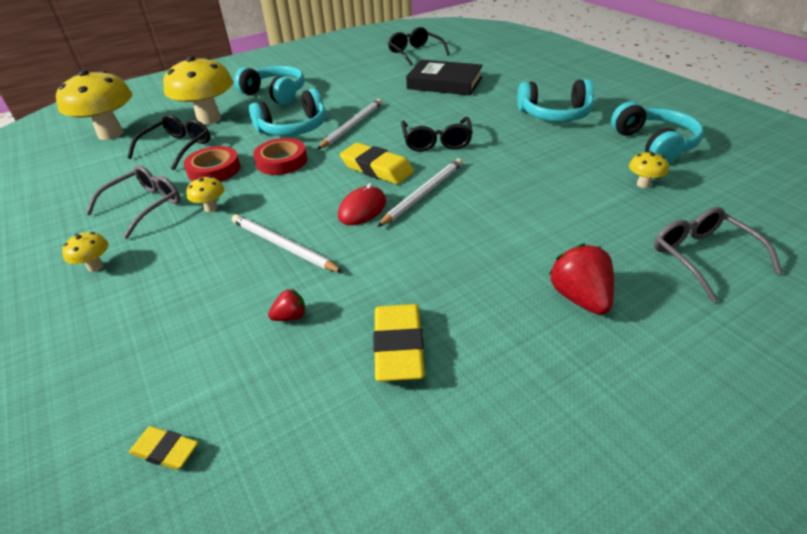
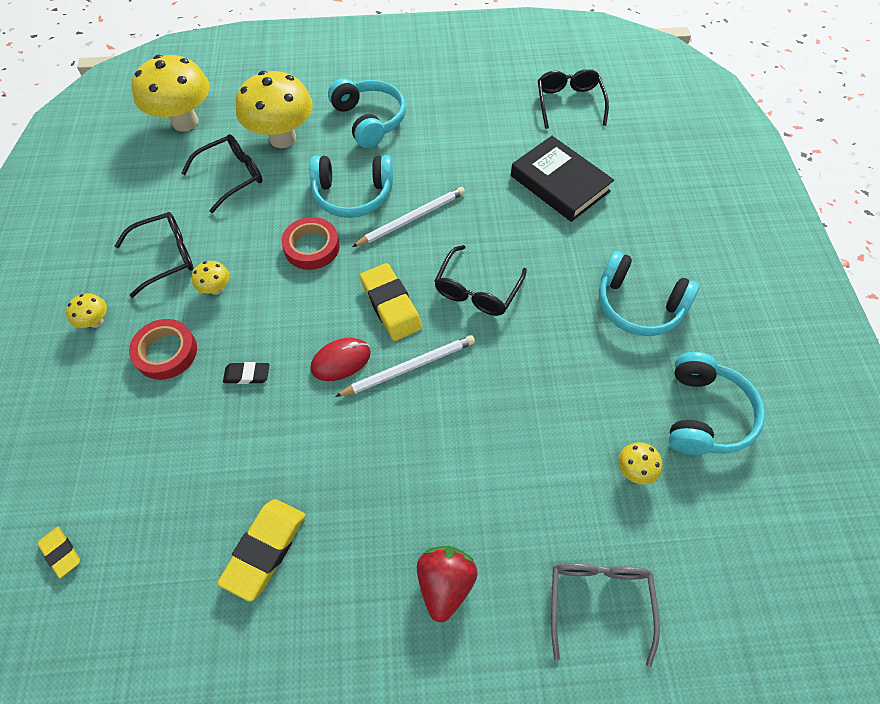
camera: 25 degrees right, 20 degrees up
(145, 206) = (166, 257): grey glasses -> black glasses
(214, 170) = (246, 230): red tape -> red tape (166, 352)
(283, 245) = (247, 375): white pencil -> black eraser
(290, 317) = (206, 467): red strawberry -> none

